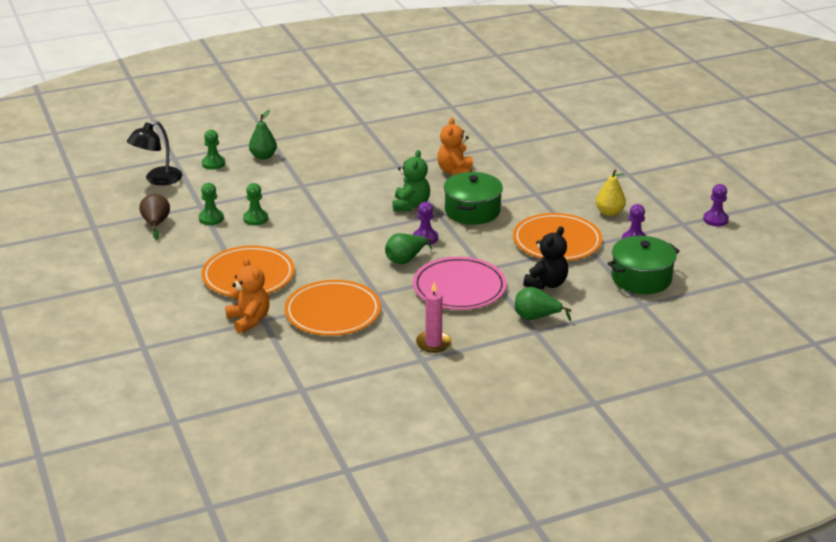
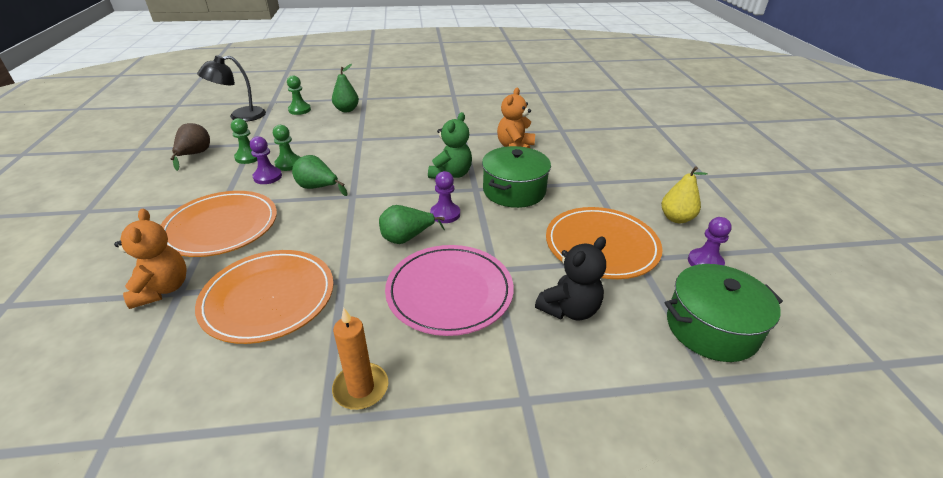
camera: 15 degrees right, 5 degrees up
(433, 343) = (361, 388): pink candle -> orange candle
(536, 317) = (535, 370): green pear -> green pear (318, 188)
(715, 219) = (819, 251): purple pawn -> purple pawn (267, 177)

